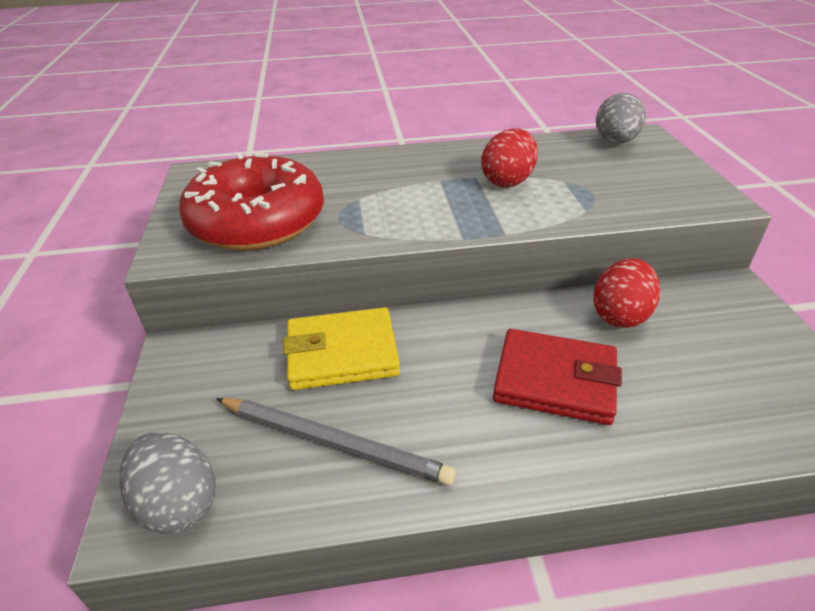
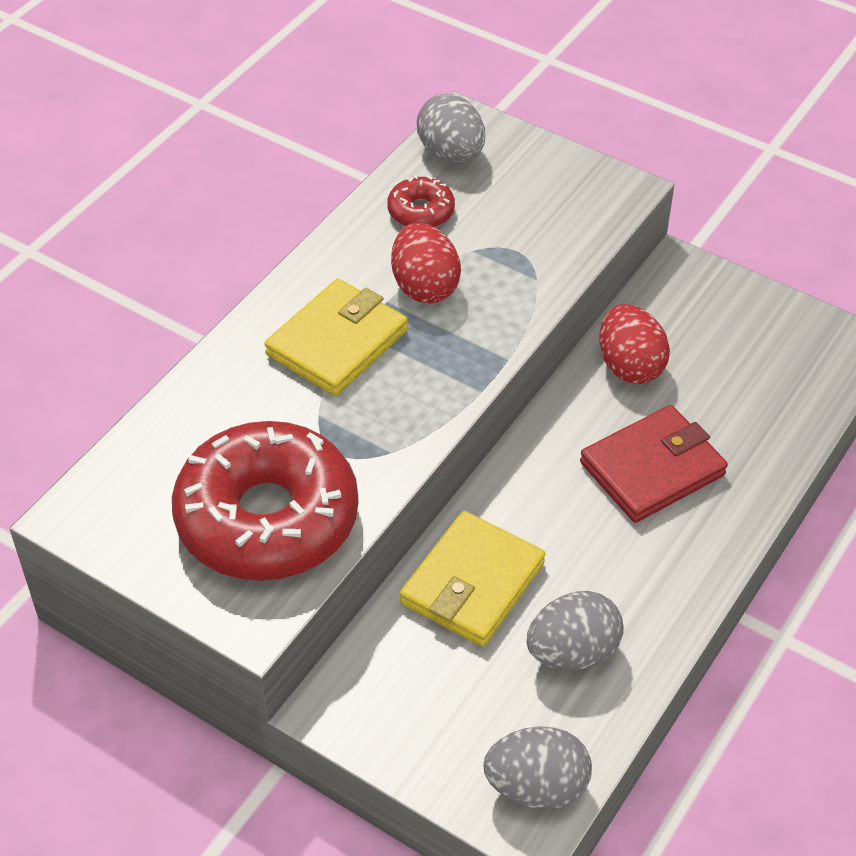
camera: 50 degrees left, 10 degrees up
(334, 442) = (572, 652): grey pencil -> grey egg
(420, 178) = (337, 342): none -> yellow wallet
(557, 154) = (421, 211): none -> red donut

